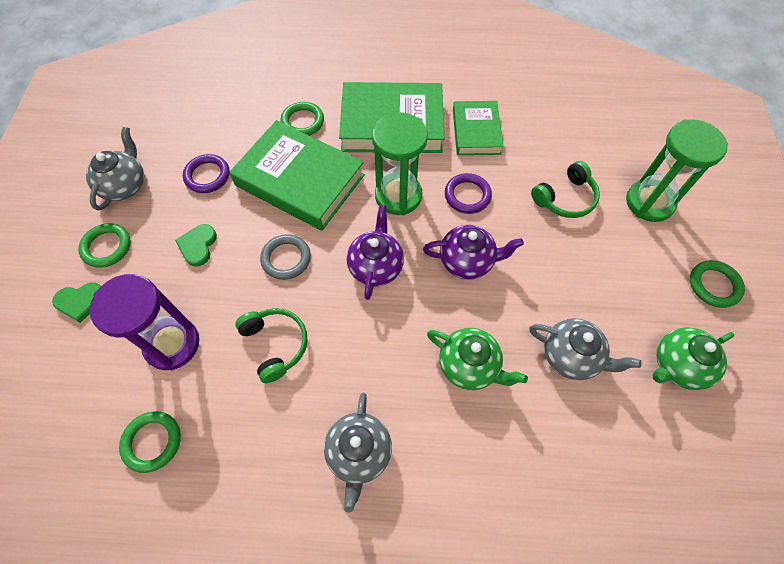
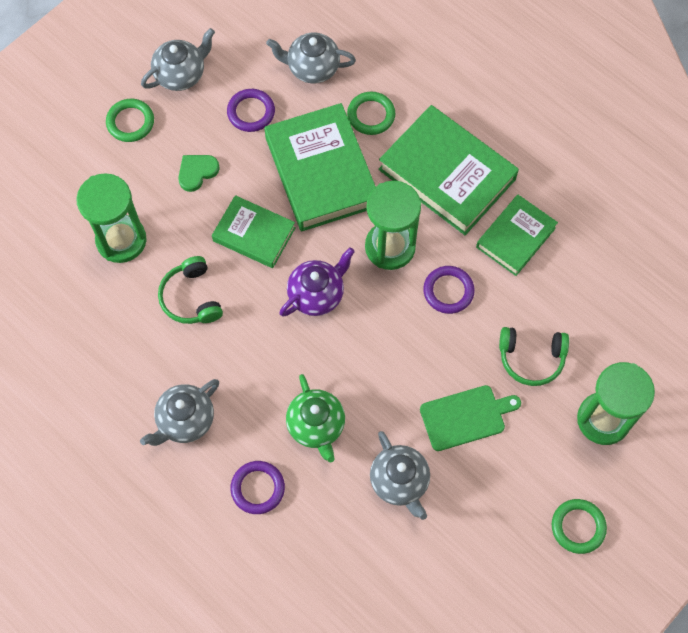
camera: 40 degrees right, 5 degrees up
(80, 302) = (82, 156): green heart -> none
(152, 442) = (59, 302): green ring -> none
(172, 344) = (121, 240): purple hourglass -> green hourglass
(230, 119) = (312, 68): none -> grey teapot
(275, 344) = (191, 298): green headphones -> green headphones turned 150 degrees clockwise
(286, 258) = (254, 234): grey ring -> green book
(467, 261) = (393, 347): purple teapot -> none
(472, 458) = (258, 488): none -> purple ring
(566, 271) = (465, 417): none -> green cutting board
(677, 366) = (475, 556): green teapot -> none

